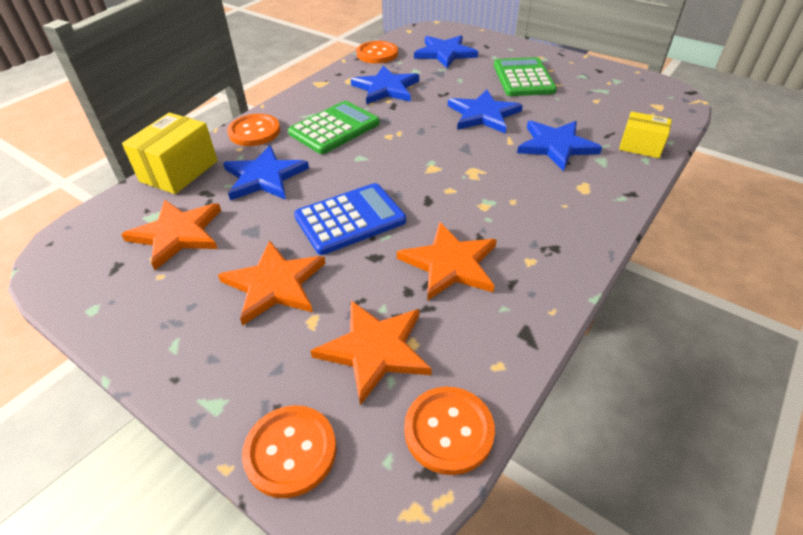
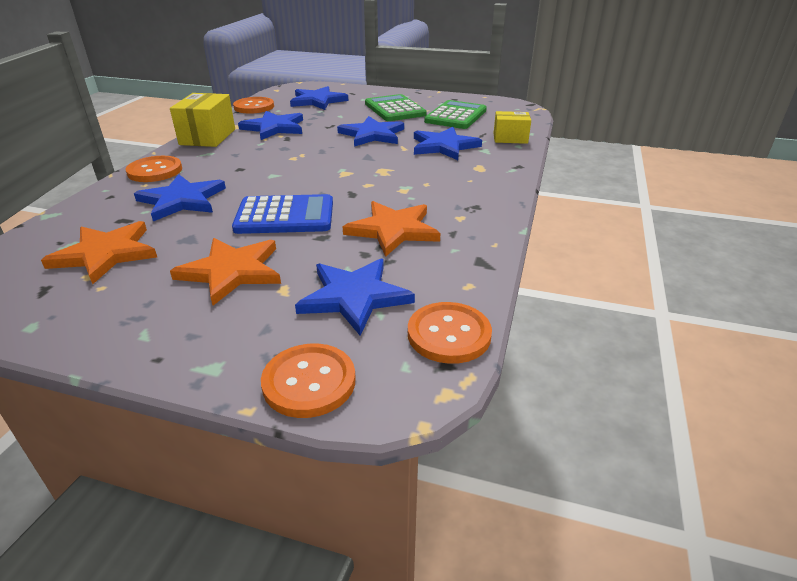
camera: 20 degrees left, 10 degrees down
(179, 171) = (84, 209): yellow box -> yellow box (207, 137)
(334, 128) = (237, 159): green calculator -> green calculator (456, 116)
(350, 219) = (285, 216): blue calculator -> blue calculator turned 45 degrees clockwise
(375, 350) = (354, 297): orange star -> blue star

